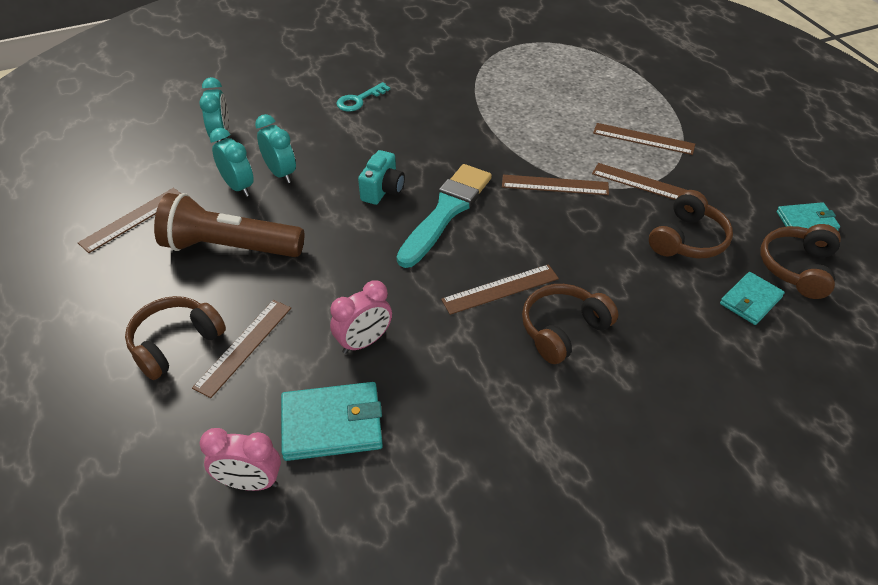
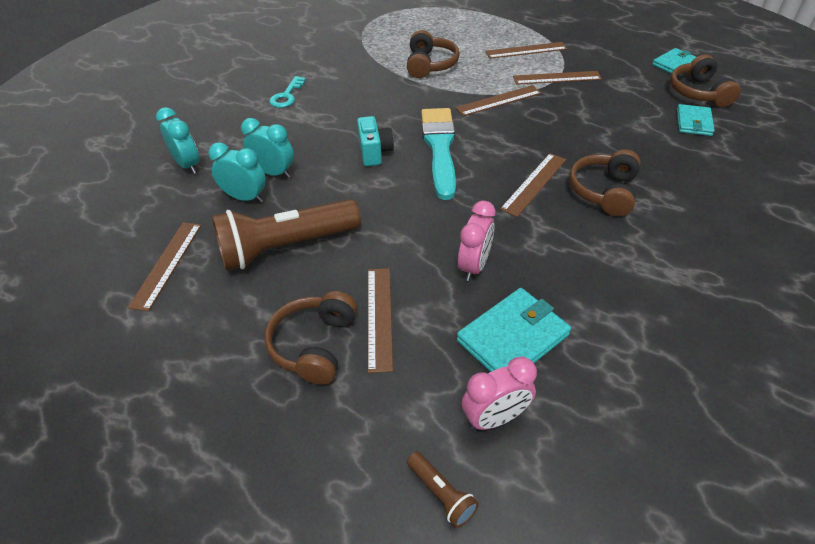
camera: 30 degrees left, 0 degrees up
(154, 516) = (441, 494): none -> brown flashlight
(687, 239) = (619, 101): brown headphones -> brown headphones (430, 65)

